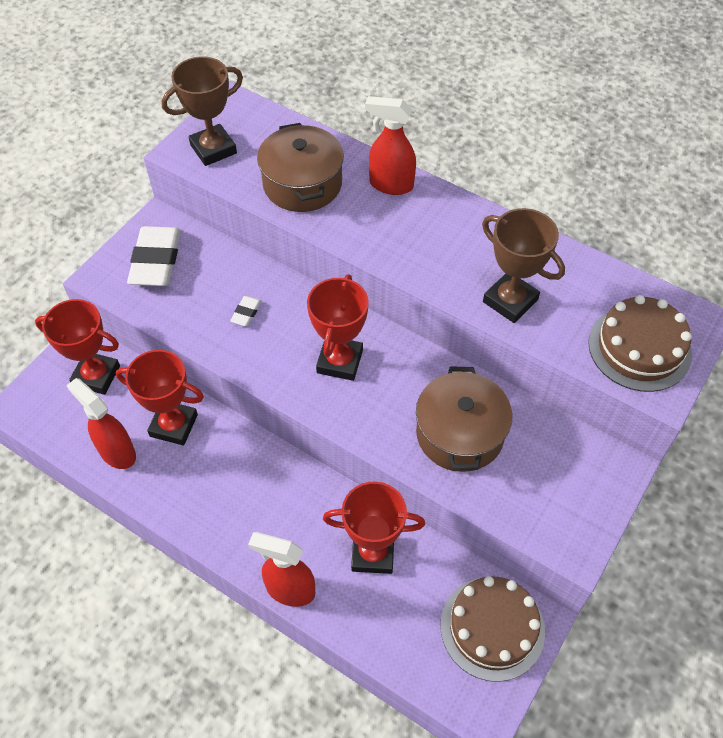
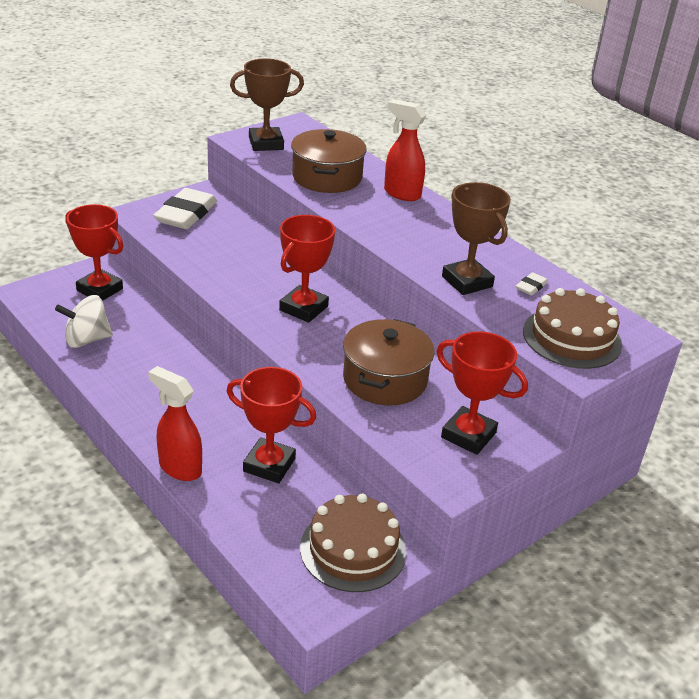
camera: 15 degrees right, 20 degrees down
(117, 452) = (87, 339): red spray bottle -> white spinning top
(174, 425) = (144, 336): red trophy -> red trophy (468, 435)
(246, 313) = (241, 261): white eraser -> white eraser (531, 287)

